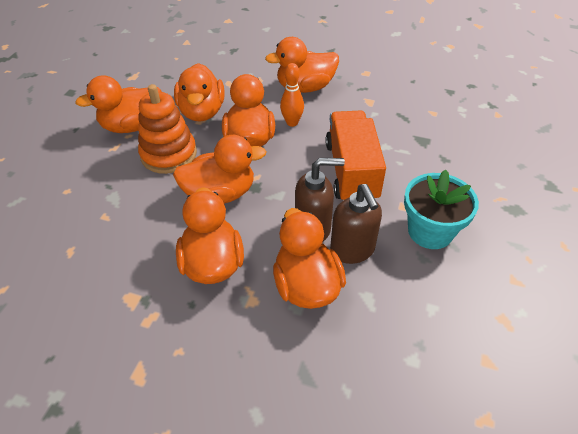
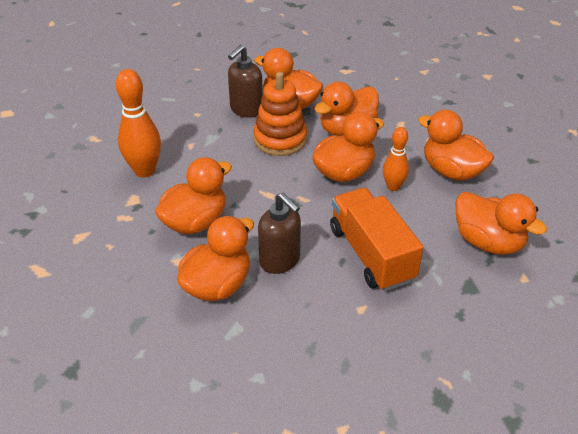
camera: 55 degrees right, 5 degrees down
(100, 269) = (144, 170): none -> orange bowling pin
(220, 194) = (266, 189): orange duck -> orange duck (488, 242)
(351, 171) = (371, 254): orange truck -> orange truck turned 75 degrees counterclockwise
(352, 250) = (277, 297): brown soap dispenser -> brown soap dispenser (246, 110)
(430, 231) = (348, 341): turquoise flower pot -> none

